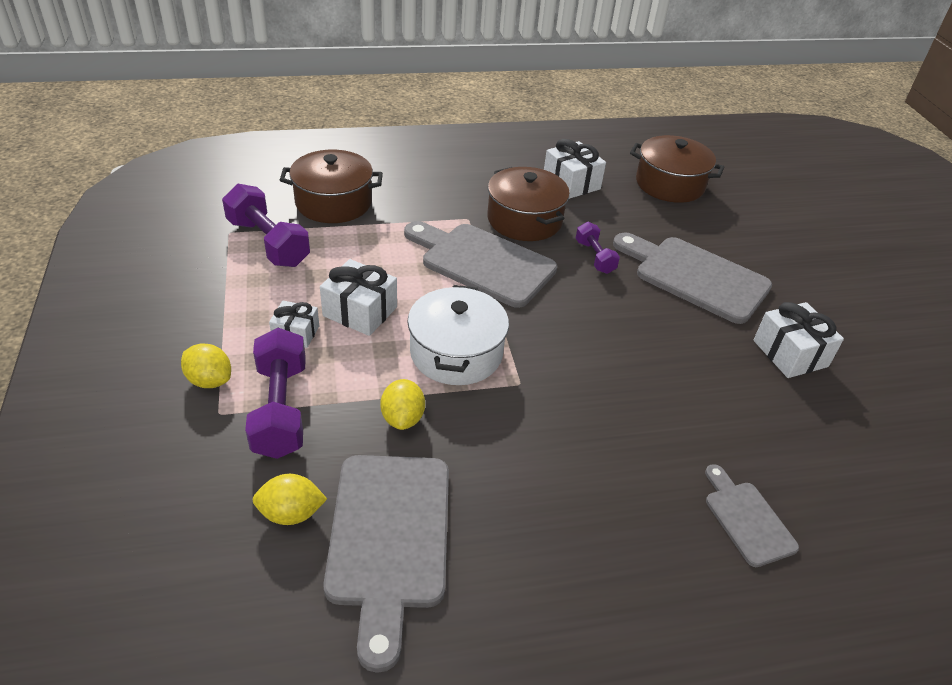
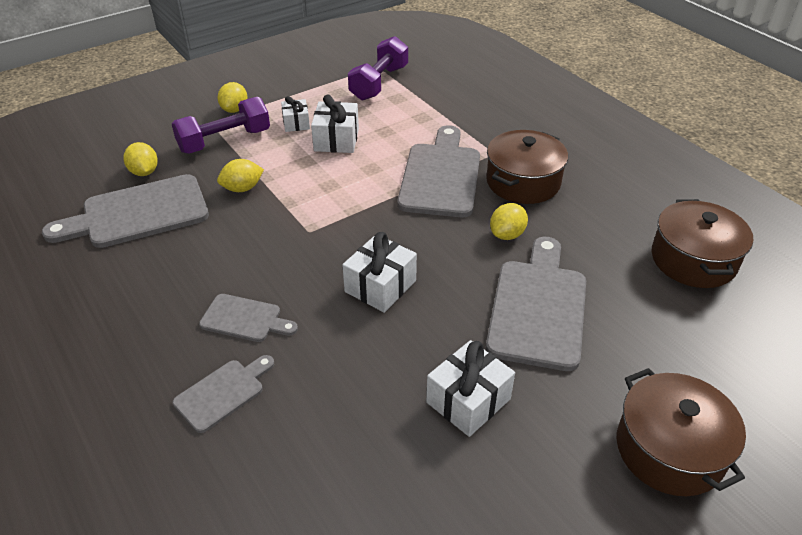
camera: 70 degrees right, 0 degrees up
(333, 202) = (450, 91): brown pot -> brown pot (669, 449)
(456, 353) = (322, 193): white pot -> none
(571, 183) = (614, 194): white gift -> white gift (380, 286)
(595, 257) = (507, 234): purple dumbbell -> yellow lemon
(643, 474) = (245, 319): none -> grey cutting board

